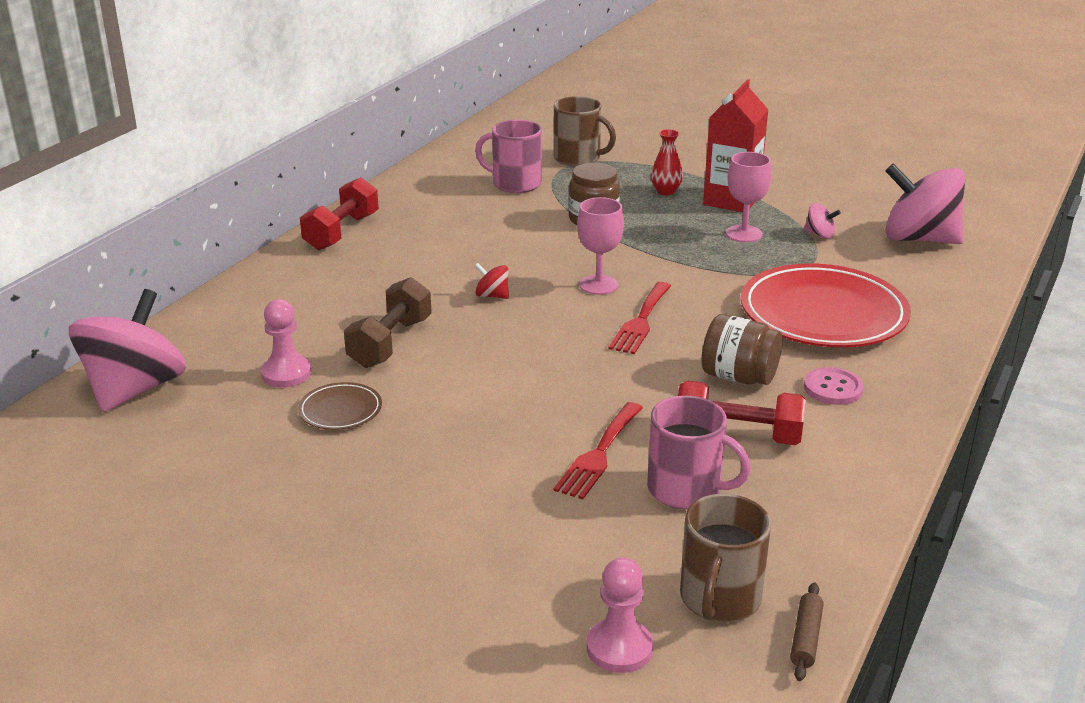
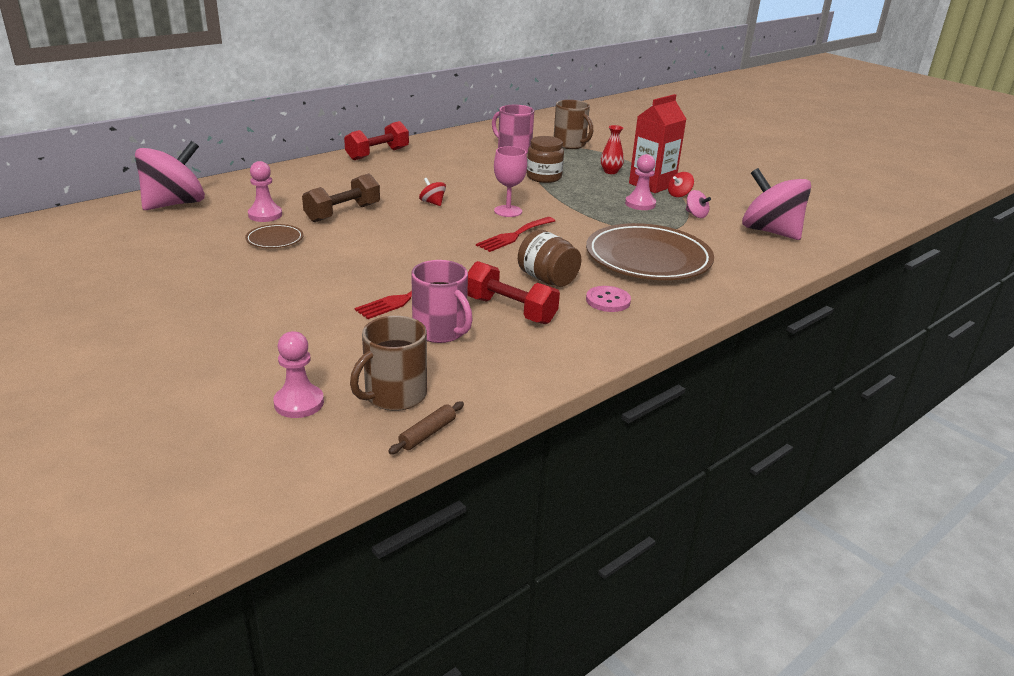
camera: 20 degrees right, 0 degrees up
(744, 234) = (640, 204): pink goblet -> pink pawn
(775, 208) = (679, 195): none -> red spinning top
(823, 314) = (648, 258): red plate -> brown plate

